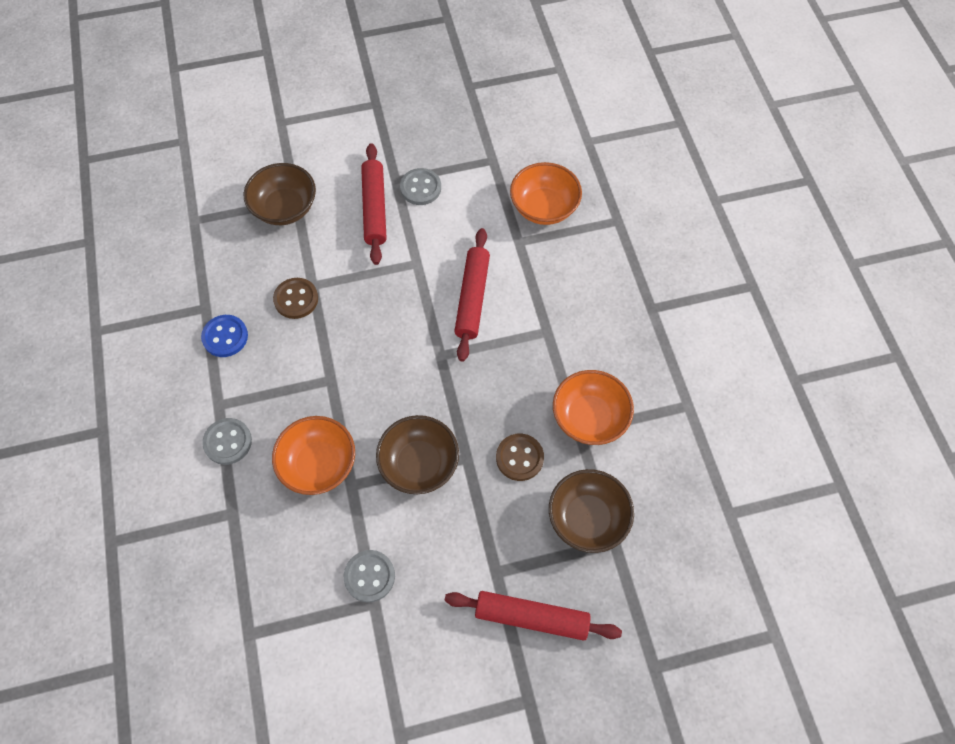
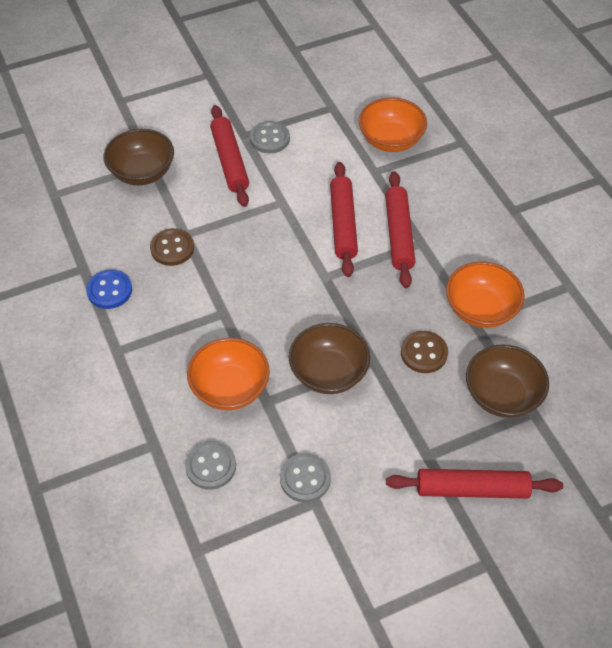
camera: 10 degrees left, 10 degrees down
(228, 442) = (134, 382): grey button -> grey button (211, 466)
(526, 318) = (398, 234): none -> red rolling pin

